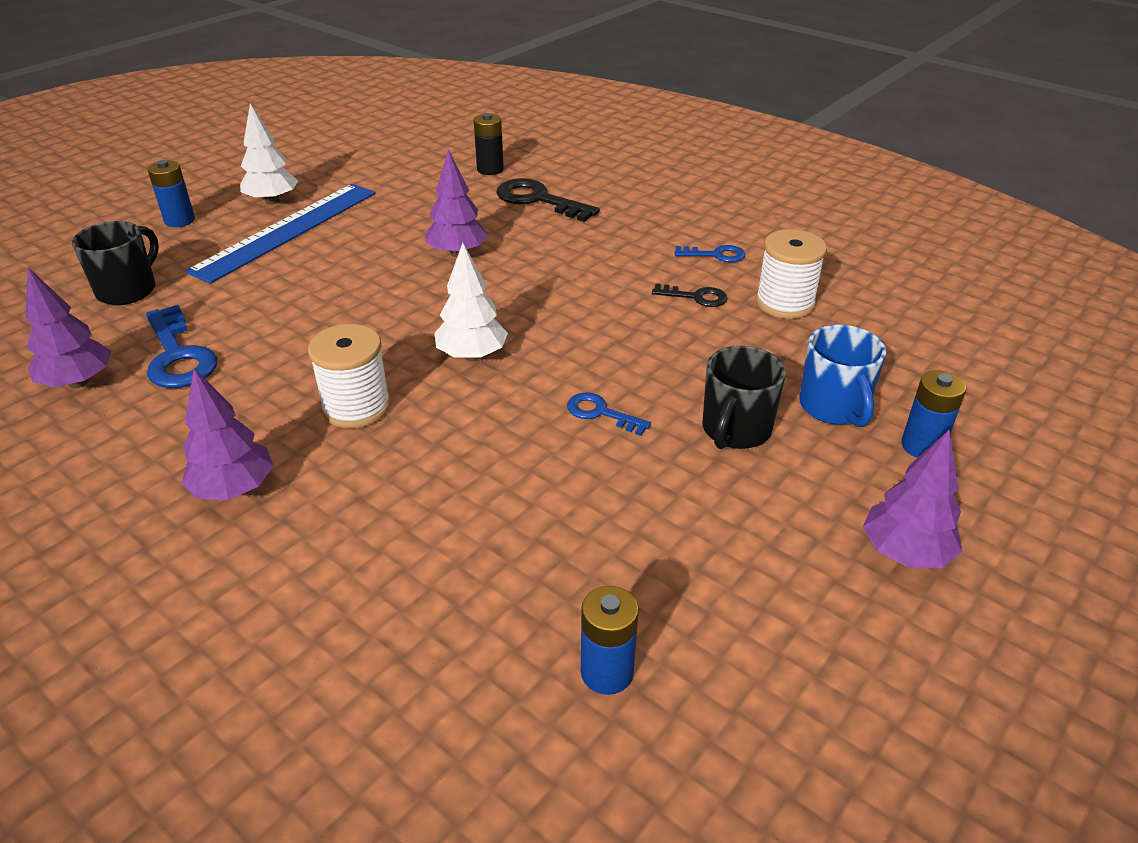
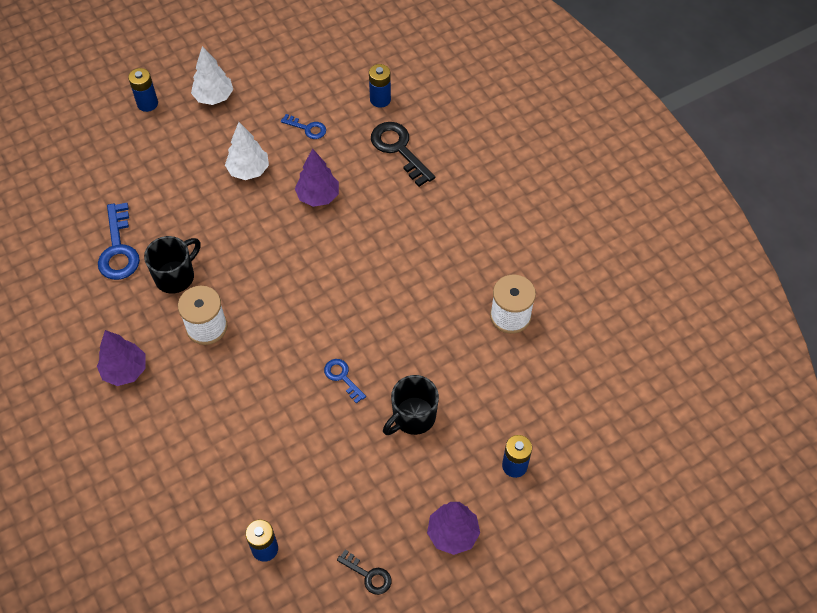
camera: 20 degrees right, 20 degrees up
(78, 382) = (60, 256): purple tree -> none
(128, 290) = (101, 174): black mug -> black mug (176, 276)
(287, 230) = (214, 136): blue ruler -> none
(472, 356) = (288, 303): white tree -> white tree (249, 170)
(490, 169) = (380, 99): black battery -> blue battery
(696, 297) = (454, 291): black key -> black key (368, 575)
(715, 255) = (492, 251): blue key -> blue key (307, 128)
(834, 407) = (482, 418): blue mug -> none

